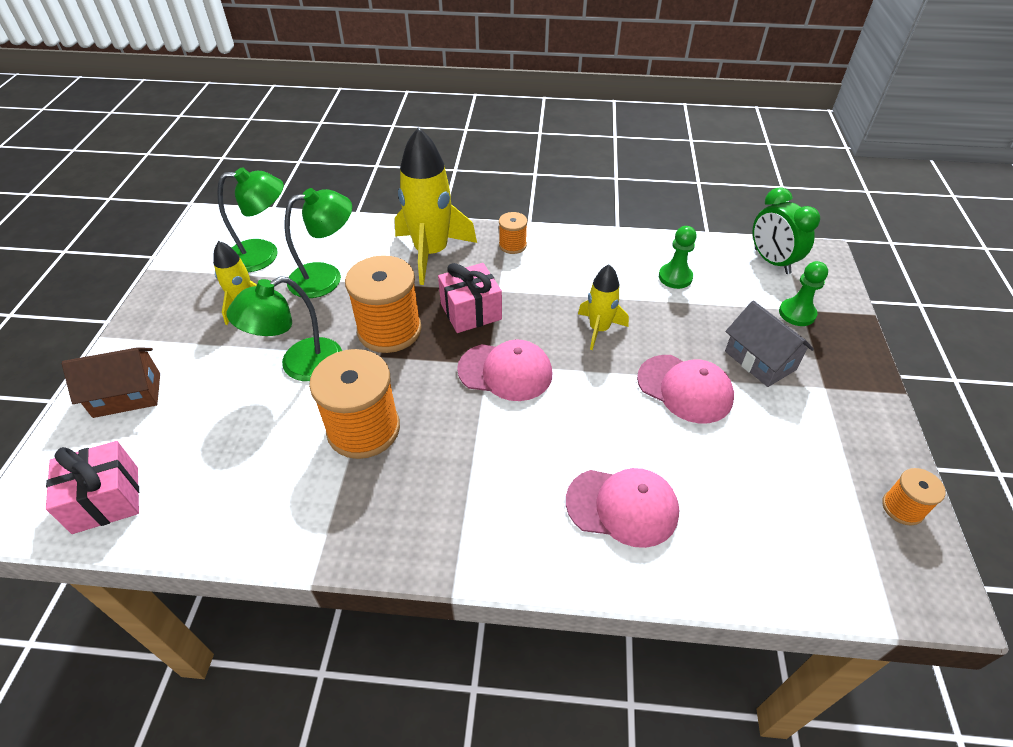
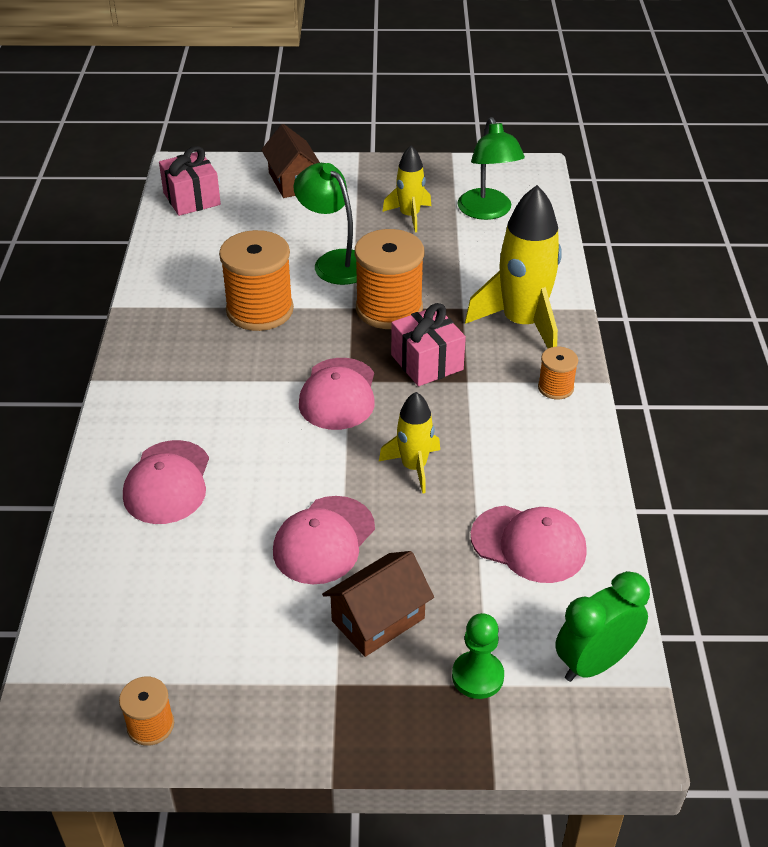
camera: 85 degrees right, 5 degrees down
(326, 277) = (461, 256): green lamp -> none
(675, 277) = (529, 544): green pawn -> pink cap
(760, 360) = (378, 619): grey house -> brown house

